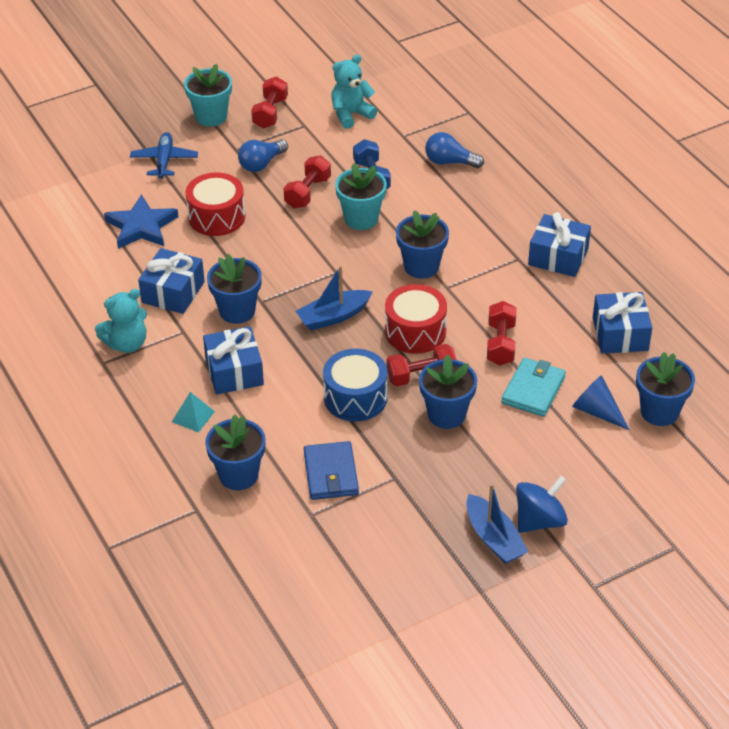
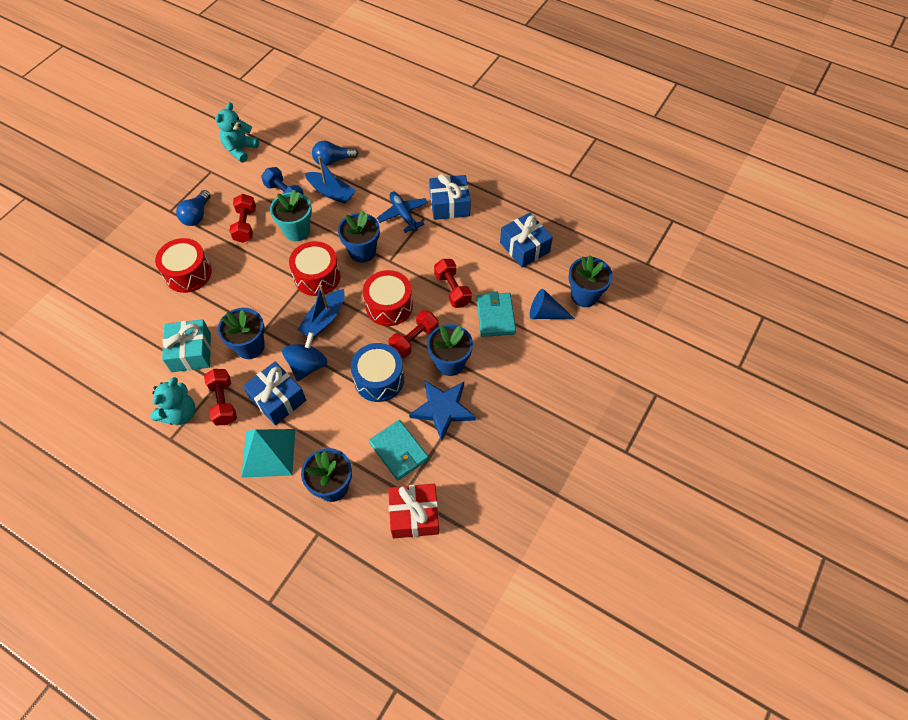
camera: 30 degrees left, 15 degrees up
(141, 226) = (133, 306): blue star -> blue star (443, 409)
(164, 161) = (119, 242): blue plane -> blue plane (403, 214)
(173, 292) = (191, 352): blue gift -> turquoise gift
(193, 416) = (268, 452): turquoise pyramid -> turquoise pyramid, size x1.92
(211, 117) = (135, 191): turquoise flower pot -> none
(270, 113) = (179, 170): red dumbbell -> red dumbbell (223, 402)
(307, 539) = (414, 515): none -> red gift
(331, 473) = (399, 451): blue wallet -> turquoise wallet
(353, 272) = (317, 276): none -> red drum
(493, 538) = (540, 447): blue boat -> blue boat (331, 192)
(539, 520) = (561, 417): blue spinning top -> blue spinning top (307, 365)

